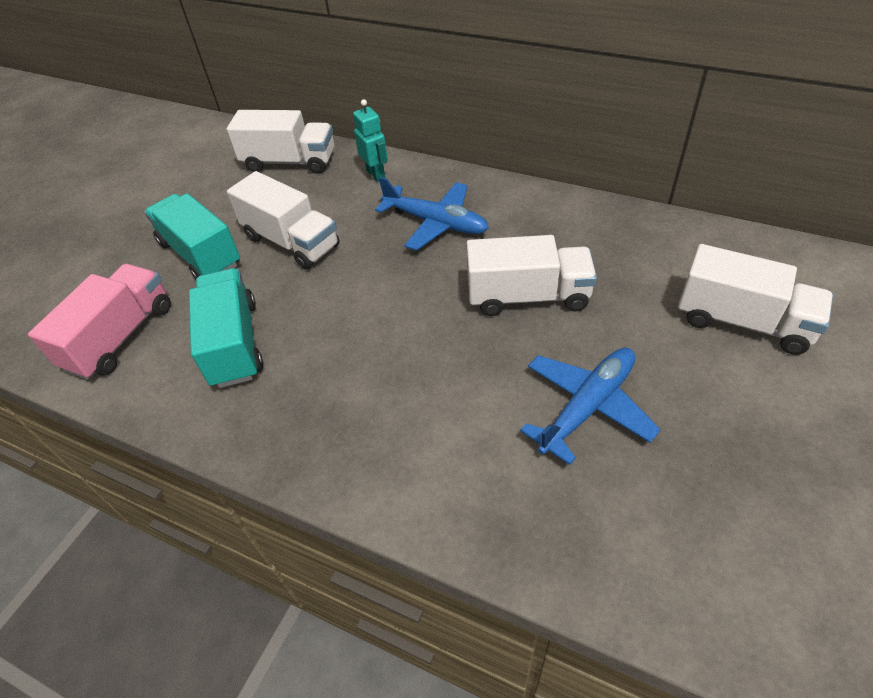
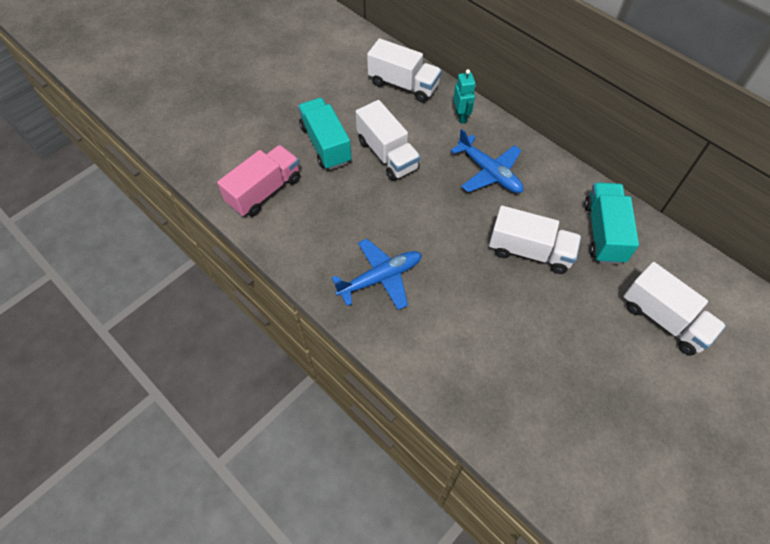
camera: 15 degrees right, 10 degrees up
(234, 343) = (332, 220): turquoise truck -> turquoise truck (603, 232)
(587, 407) = (535, 340): blue plane -> blue plane (380, 278)

